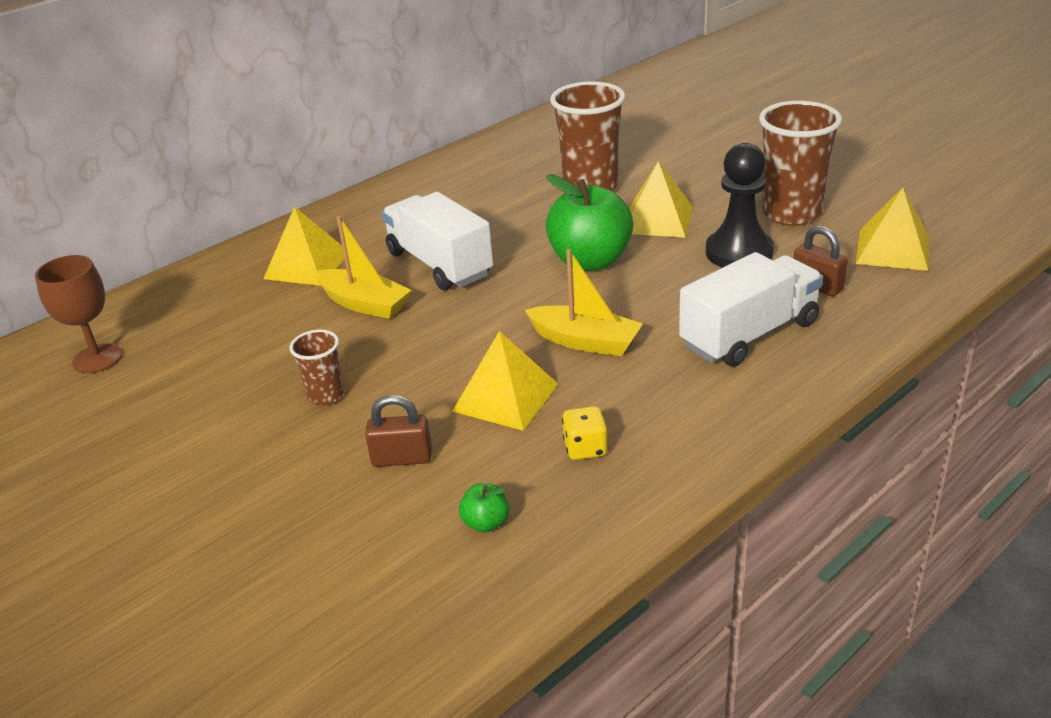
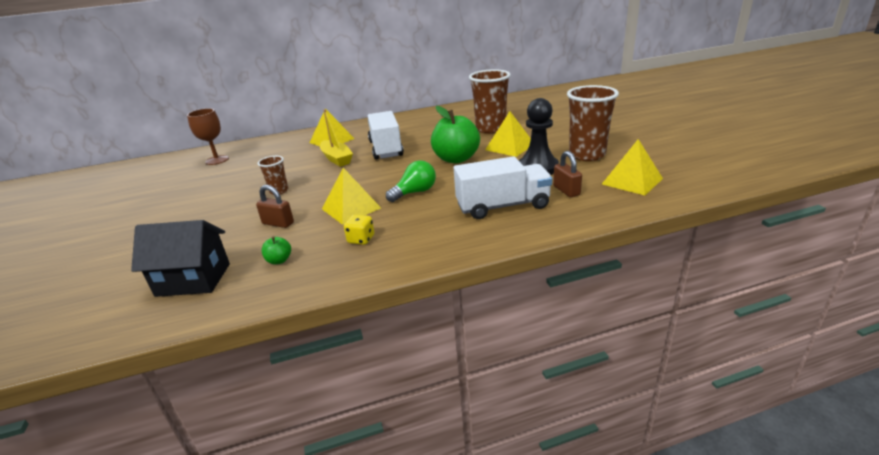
camera: 25 degrees right, 5 degrees down
(369, 602) = (193, 280): none -> black house
(585, 341) = (415, 192): yellow boat -> green light bulb

